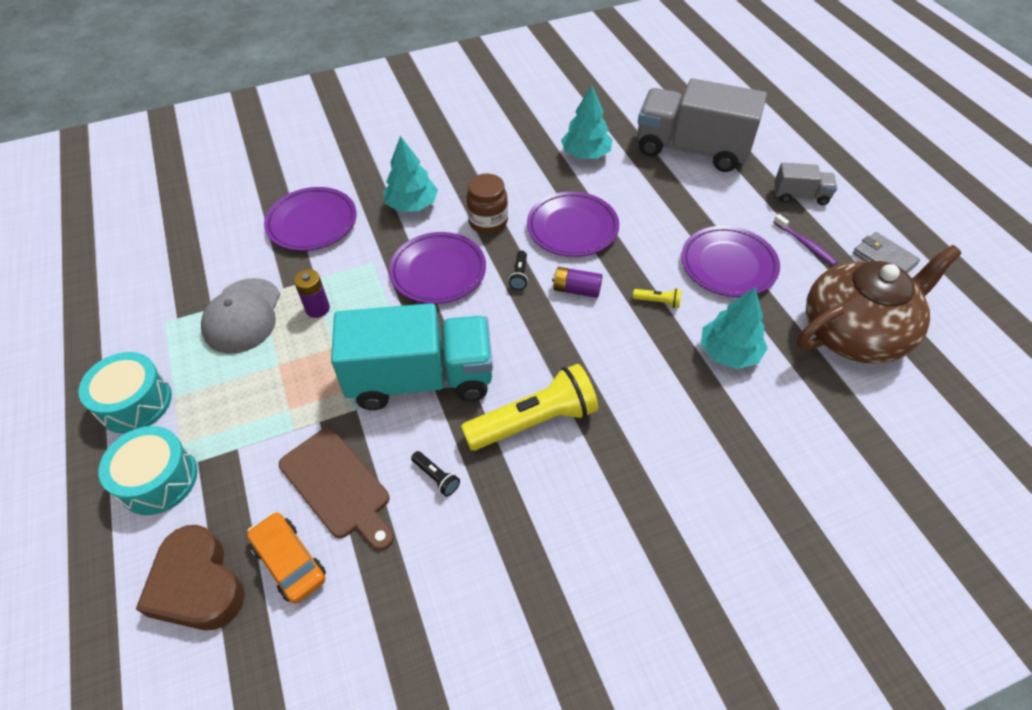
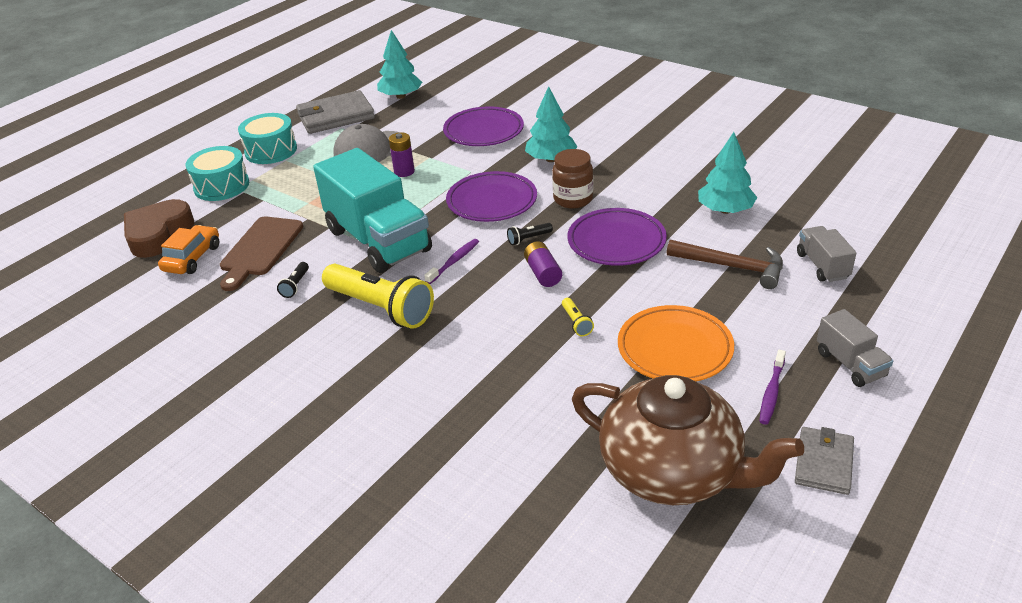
camera: 60 degrees right, 15 degrees down
(134, 317) = (335, 116): none -> grey wallet
(508, 338) = (454, 261): none -> purple toothbrush
(657, 188) = (732, 267): none -> brown hammer
(691, 149) = (822, 266): grey truck -> grey truck, size x0.46
(728, 265) = (674, 349): purple plate -> orange plate
(729, 352) = (555, 388): turquoise tree -> turquoise tree (401, 96)

